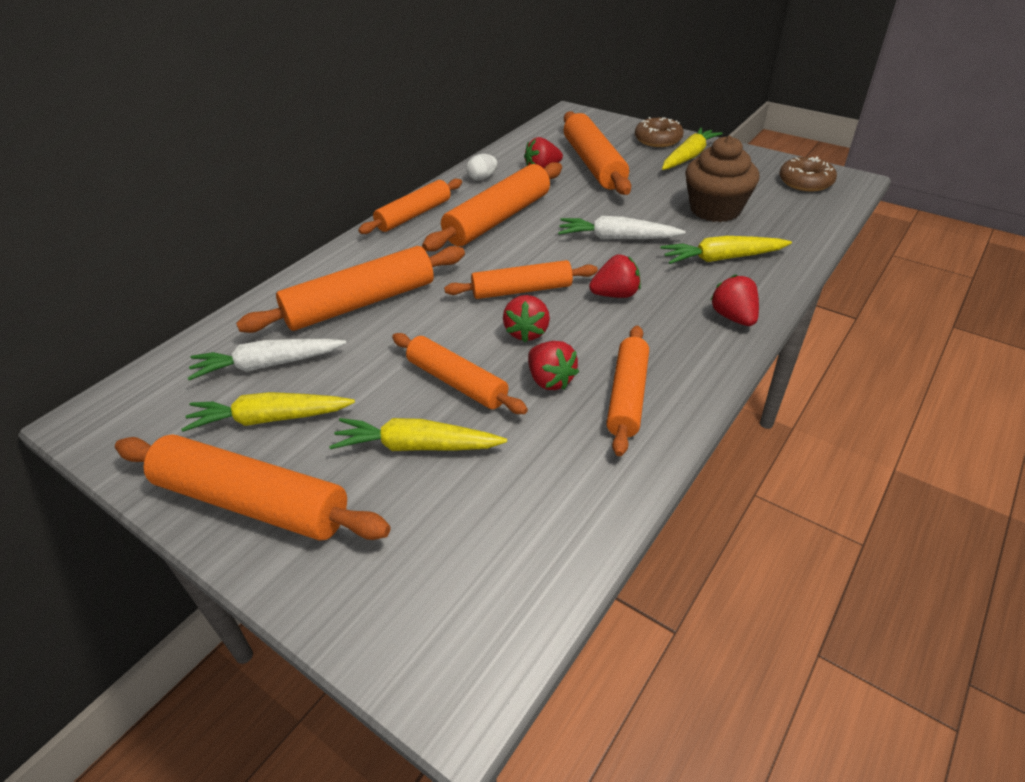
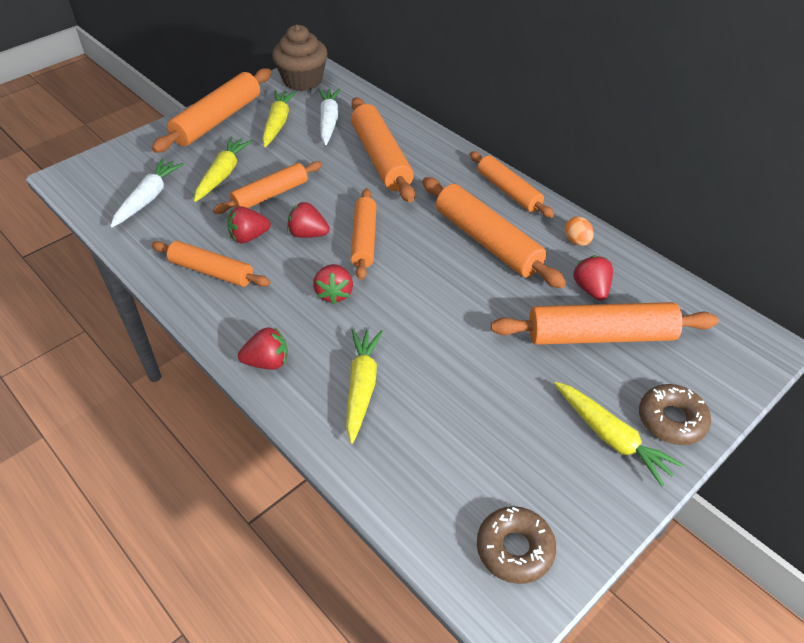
camera: 100 degrees right, 5 degrees up
(482, 178) = (577, 241): white egg -> orange egg
(616, 238) = (426, 316): white carrot -> white carrot (148, 198)
(715, 209) = (463, 417): brown cupcake -> brown cupcake (302, 81)

